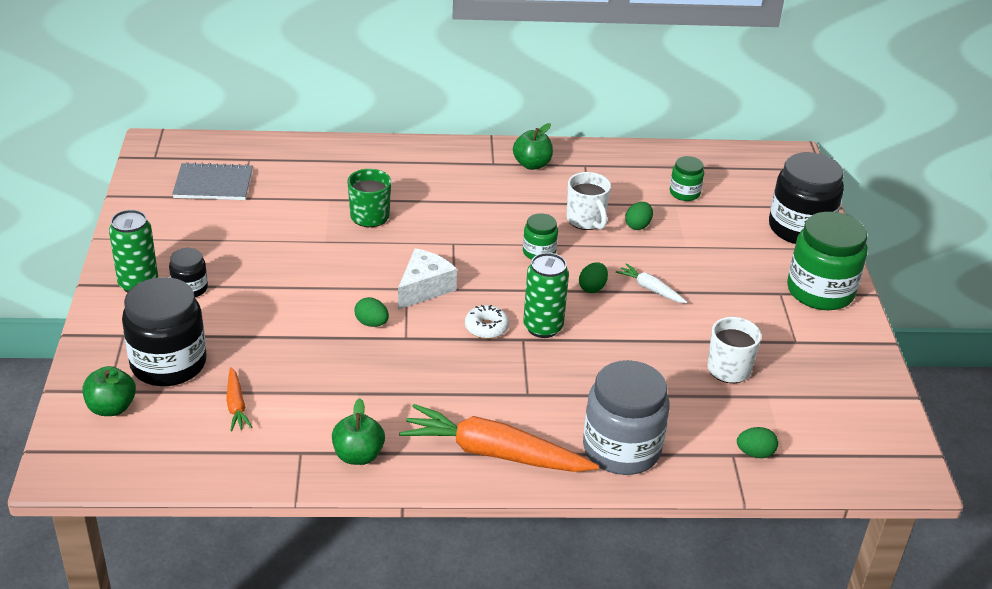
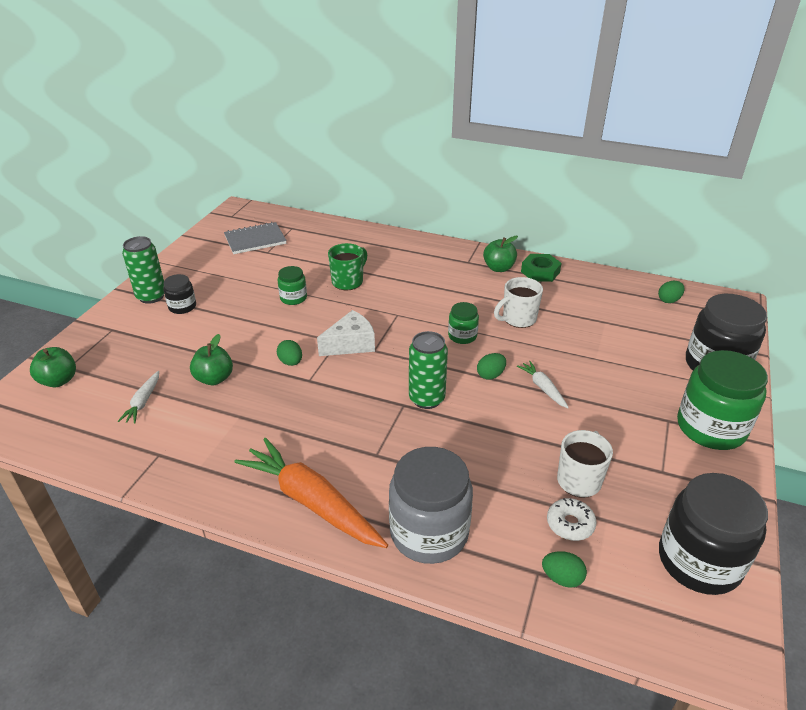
camera: 25 degrees right, 0 degrees up
(168, 363) = (123, 357): black jar -> black jar (699, 561)
(213, 184) = (255, 240): grey notebook -> grey notebook turned 45 degrees counterclockwise
(236, 405) = (143, 402): orange carrot -> white carrot
(358, 455) = (200, 470): green apple -> green apple (214, 379)
(486, 327) = (379, 387): white donut -> white donut (570, 524)
(580, 160) = (540, 272): none -> green nut
(586, 220) = (518, 319): white mug -> white mug turned 60 degrees clockwise
(638, 226) = (561, 332): green egg -> green egg (669, 300)
(684, 193) = (618, 314): green jar -> green jar (293, 298)

